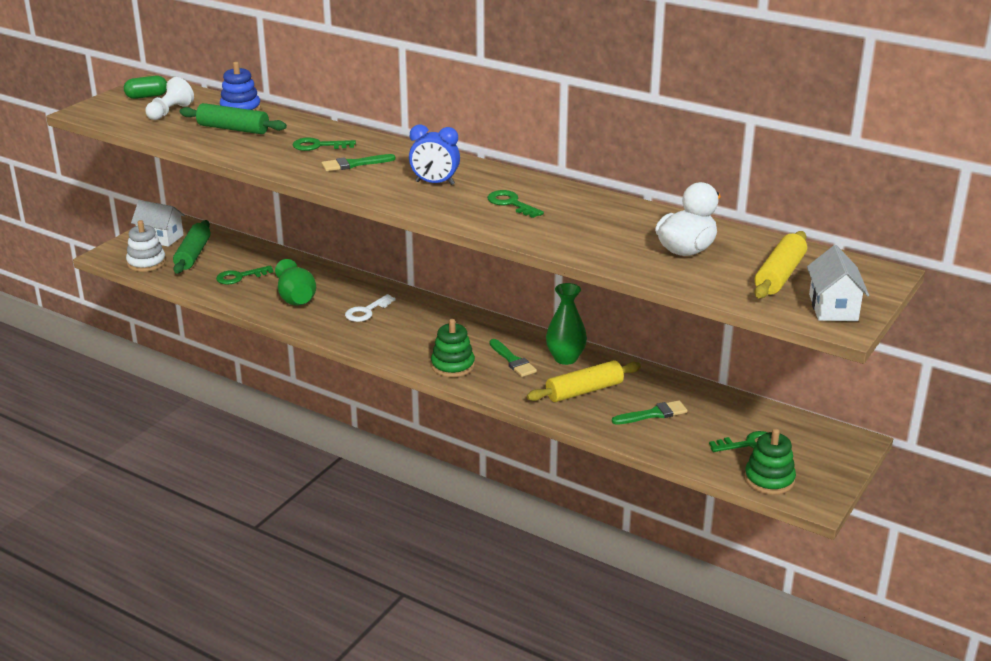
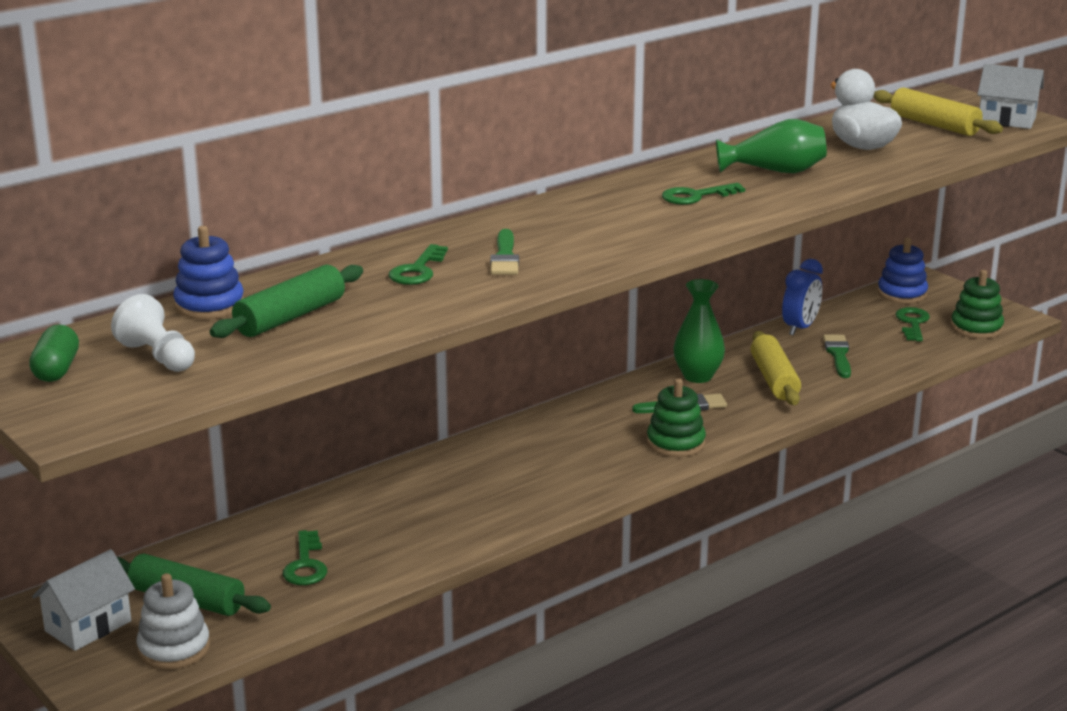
camera: 70 degrees left, 5 degrees down
(296, 298) = (413, 526): green vase -> green vase (775, 171)
(366, 311) = (495, 478): white key -> none
(435, 183) = (606, 223): blue clock -> blue clock (800, 328)
(810, 432) = (902, 294): none -> blue stacking toy

